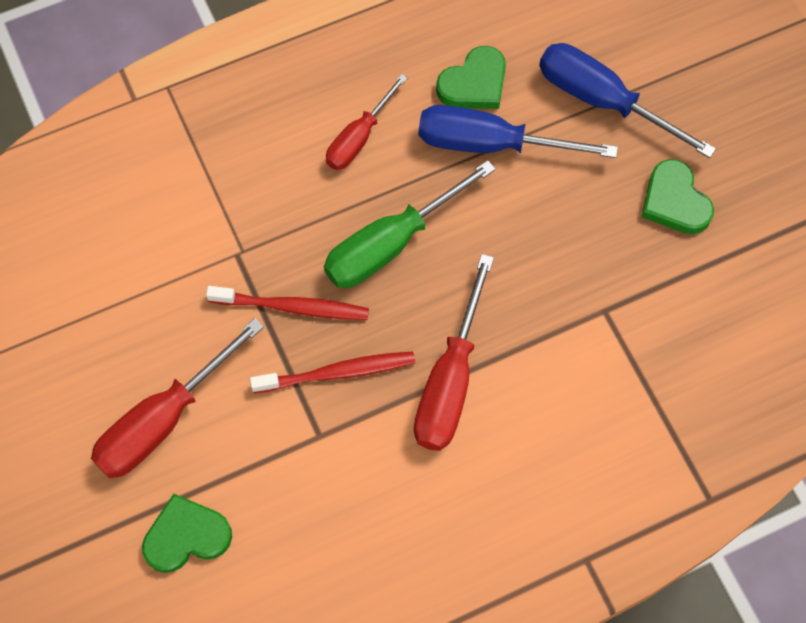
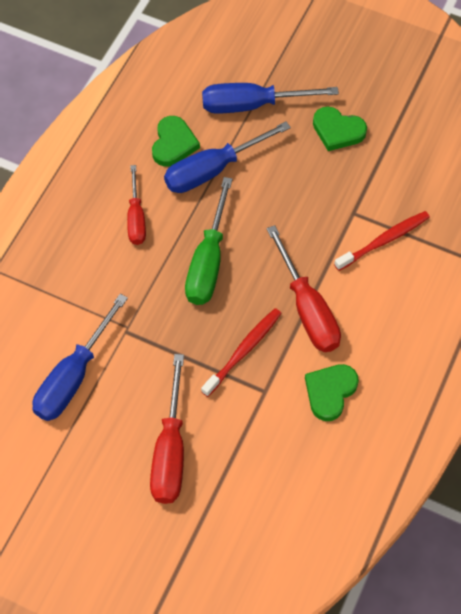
camera: 40 degrees left, 5 degrees down
(141, 262) = (73, 376): none -> blue screwdriver
(186, 536) = (242, 501): green heart -> green heart (330, 392)
(293, 307) = (185, 335): red toothbrush -> red toothbrush (384, 240)

